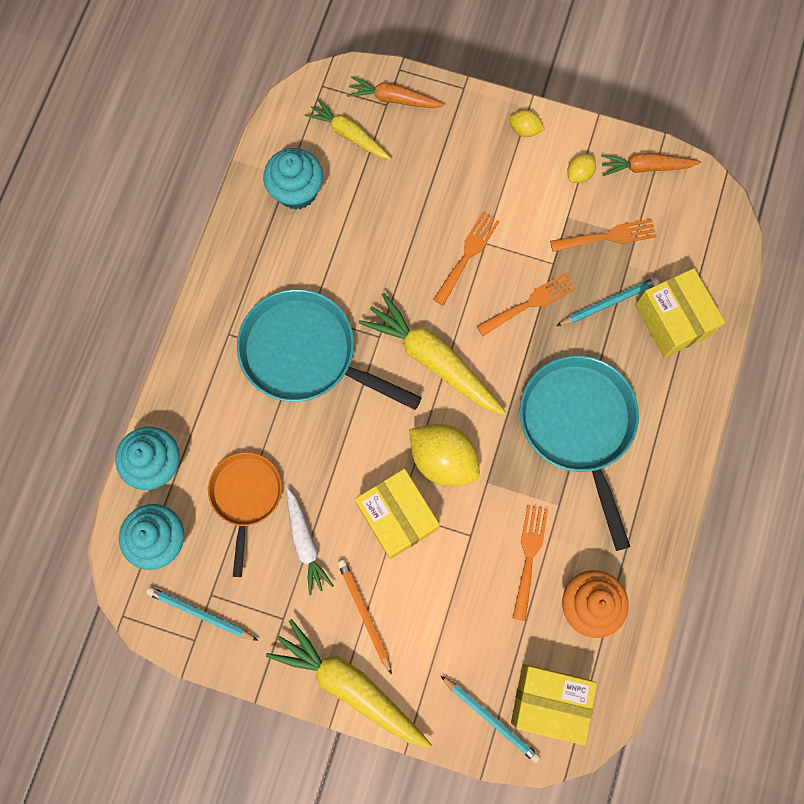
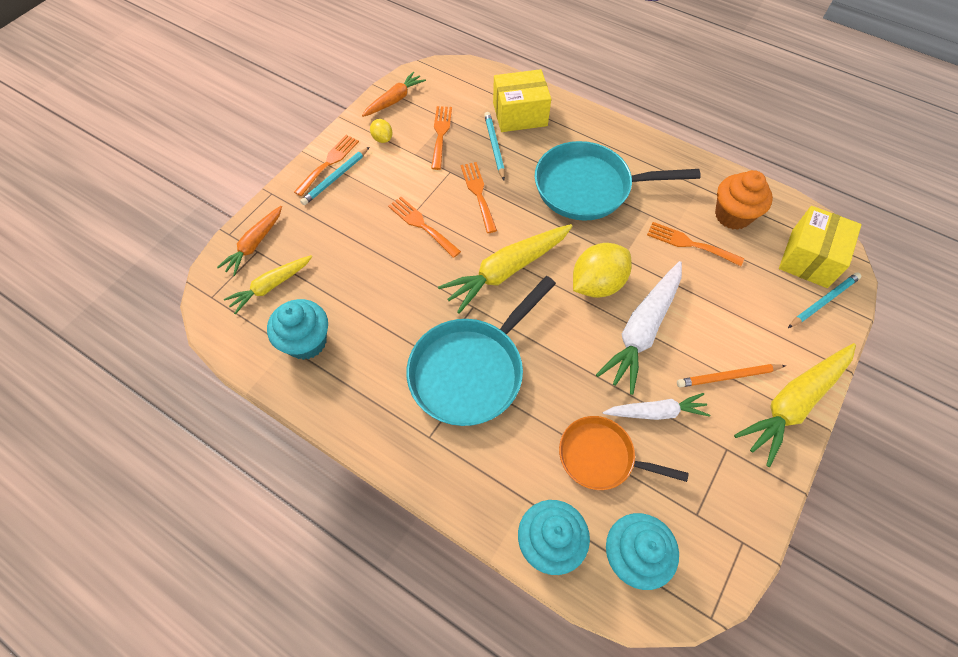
camera: 75 degrees left, 15 degrees down
(201, 614) = (716, 529): turquoise pencil -> turquoise pencil (335, 178)
(397, 517) = (642, 330): yellow box -> white carrot
(524, 130) = (329, 163): yellow lemon -> orange fork
(646, 167) = (394, 100): orange carrot -> orange carrot turned 150 degrees counterclockwise

